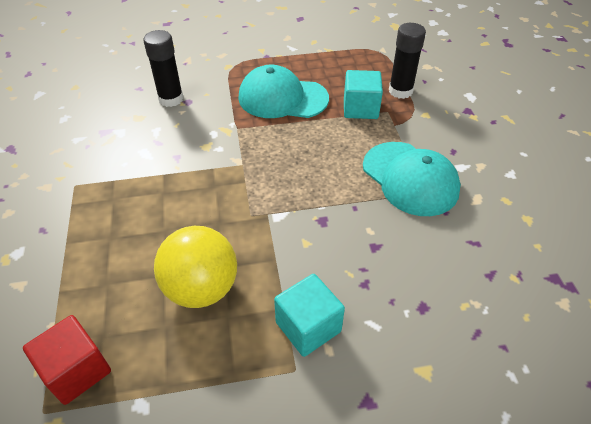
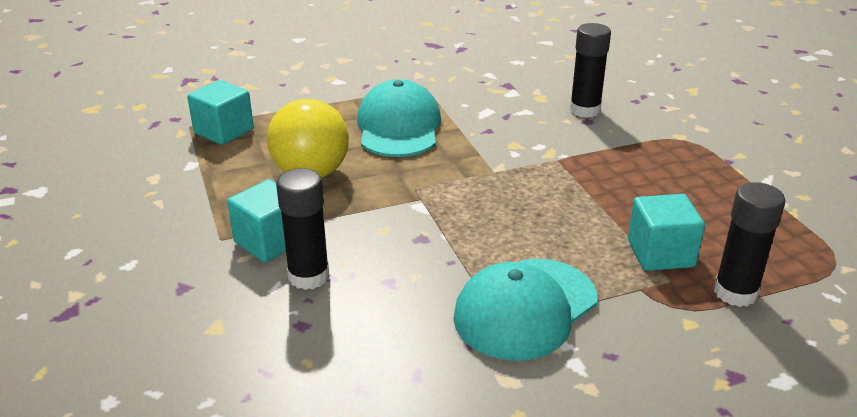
camera: 80 degrees right, 15 degrees down
(77, 370) = (224, 131): red cube -> turquoise cube
(282, 98) = (639, 184): turquoise cap -> turquoise cap (399, 127)
(362, 299) = (309, 276): none -> black glue stick

